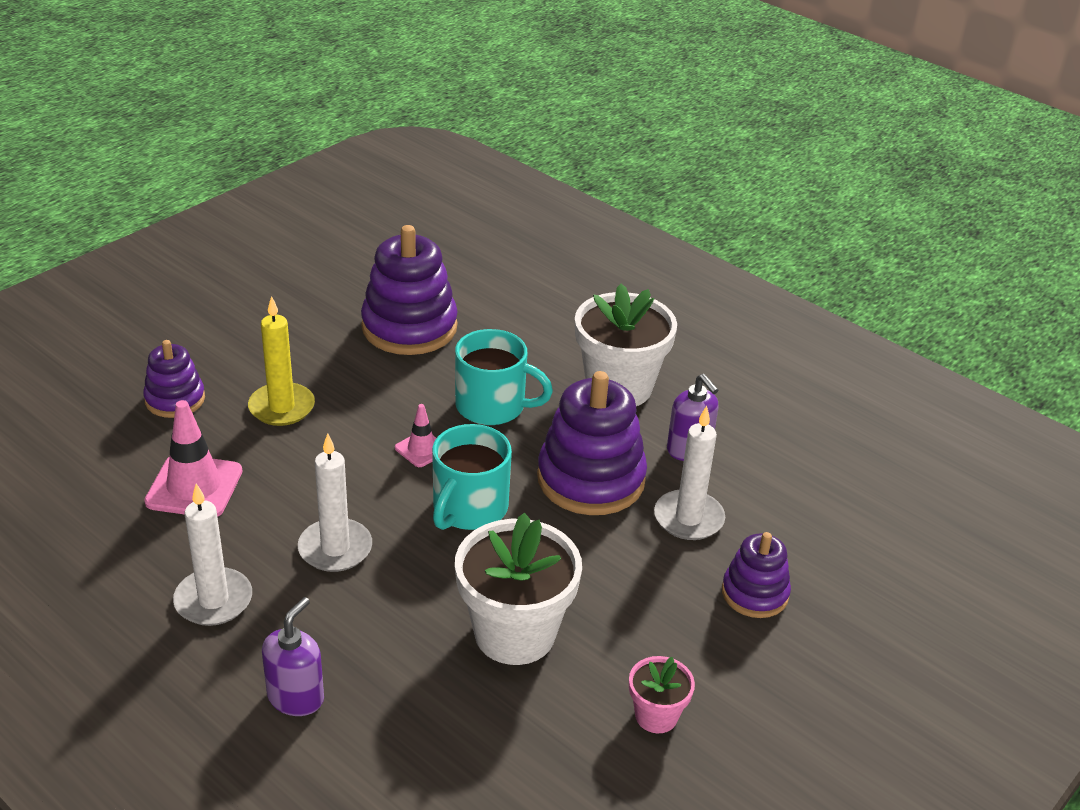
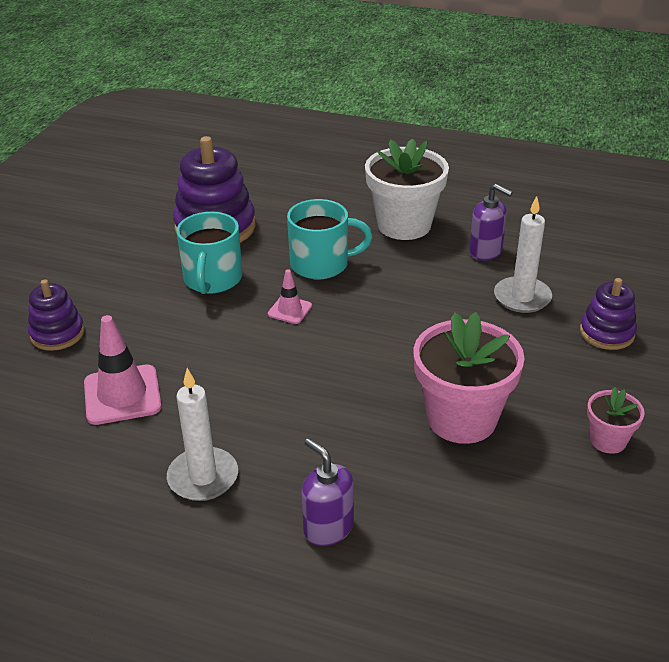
camera: 20 degrees left, 0 degrees up
(282, 407) = (154, 313): yellow candle -> none
(296, 697) = (328, 528): purple soap dispenser -> purple soap dispenser turned 45 degrees counterclockwise
(335, 548) = (275, 404): white candle -> none
(469, 508) = (358, 341): turquoise mug -> turquoise mug (212, 279)
(514, 633) = (461, 418): white flower pot -> pink flower pot
(591, 479) = (432, 292): purple stacking toy -> none

